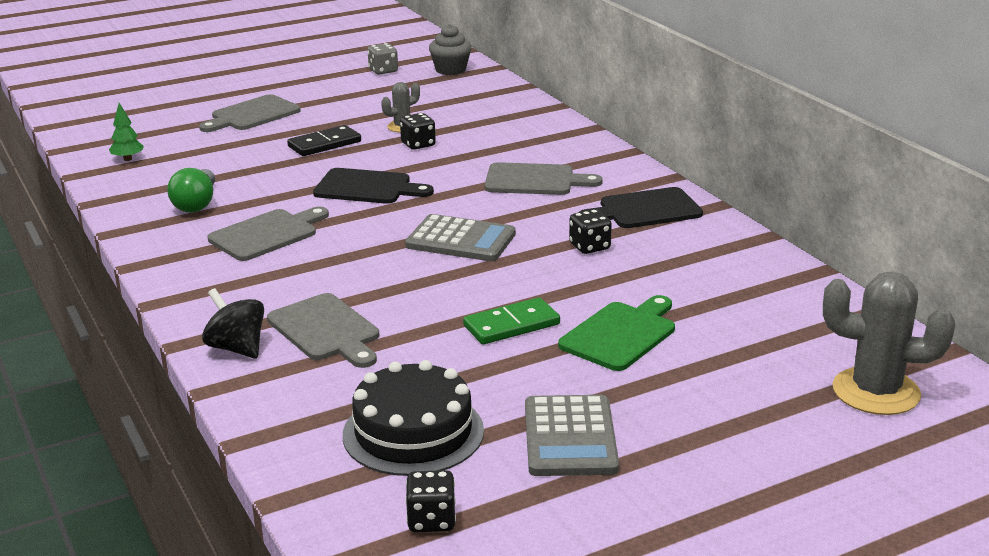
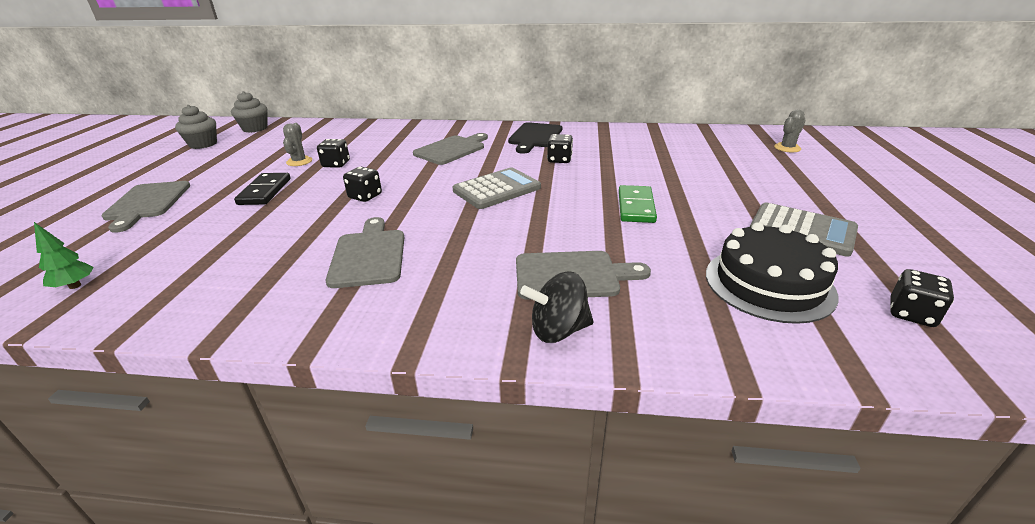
camera: 55 degrees left, 5 degrees up
(196, 204) = (248, 273): green light bulb -> none
(367, 187) = (365, 196): black cutting board -> black dice
(383, 71) = (203, 144): grey dice -> grey cupcake
(620, 334) = (678, 181): green cutting board -> none
(876, 392) = (787, 148): grey cactus -> grey cactus, size x0.52

